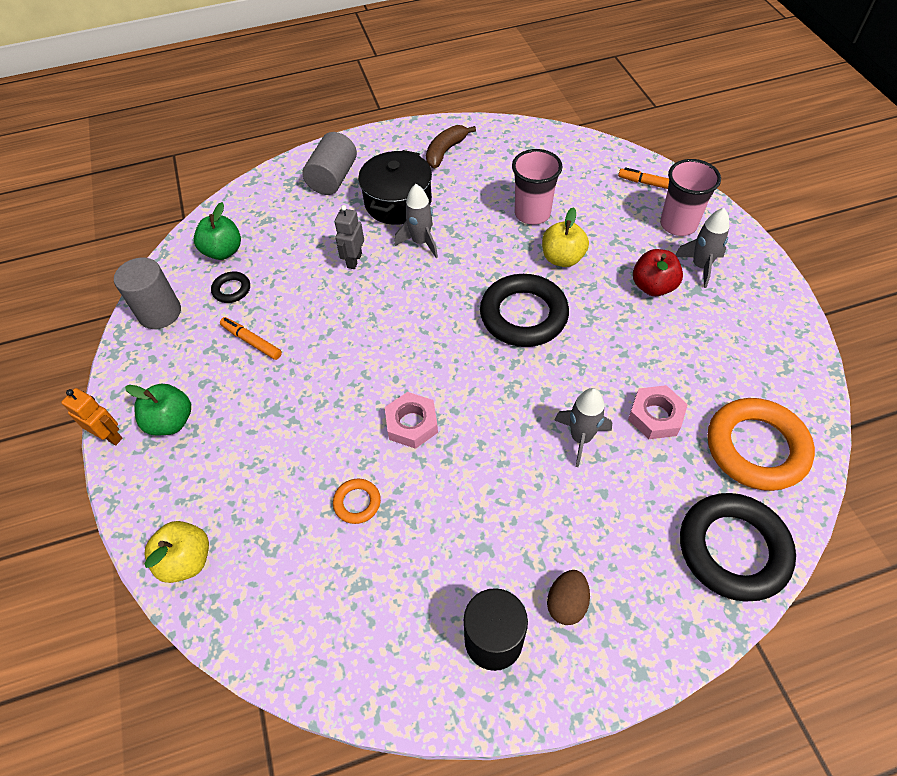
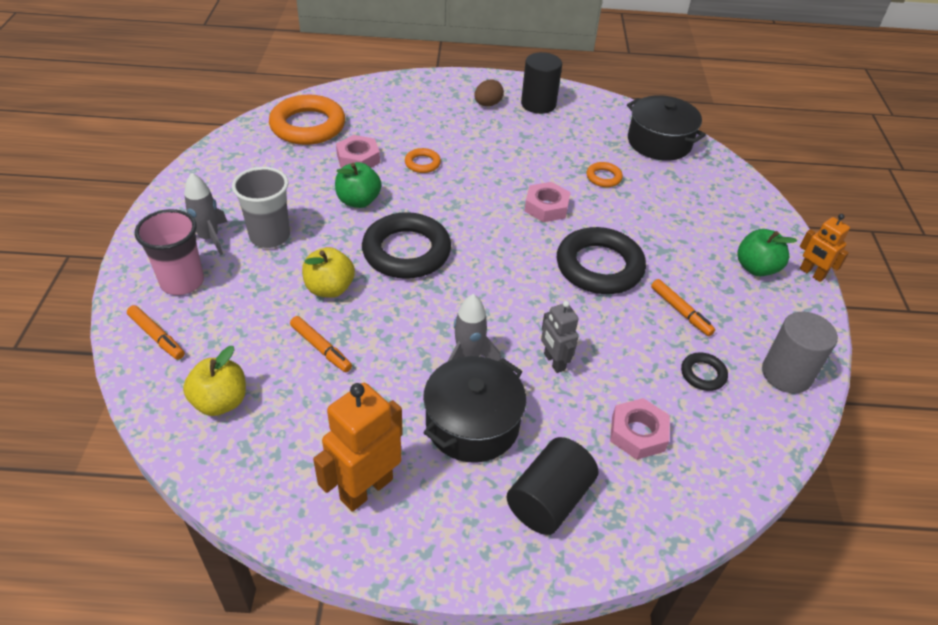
camera: 165 degrees left, 10 degrees down
(186, 560) = (731, 183): yellow apple -> yellow apple (220, 402)
(223, 251) = (715, 429): green apple -> green apple (358, 201)
(281, 231) = (638, 433): none -> pink nut
(291, 616) = (659, 142): none -> black pot
(333, 178) = (549, 500): grey cylinder -> black cylinder
(354, 260) = (554, 362): grey robot -> grey robot turned 120 degrees clockwise
(445, 151) = (366, 488): brown banana -> orange robot
(532, 214) = (321, 348): pink cup -> orange marker
(581, 438) = (422, 163): grey rocket -> orange ring
(653, 286) = (270, 236): red apple -> grey cup
(733, 549) = (373, 95): black ring -> black ring (599, 266)

